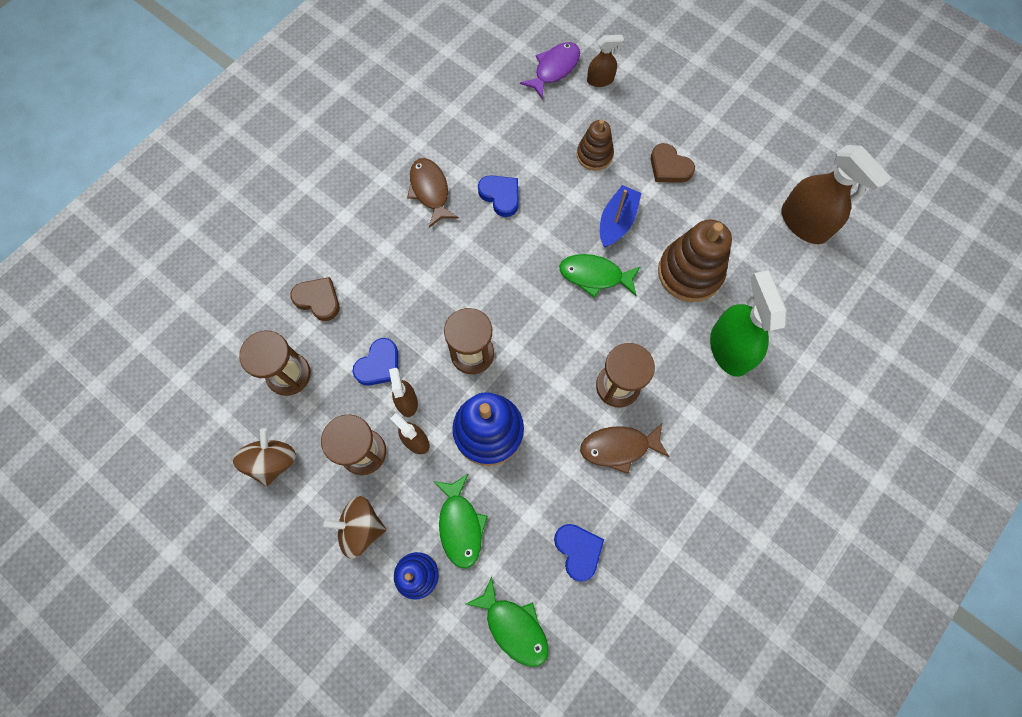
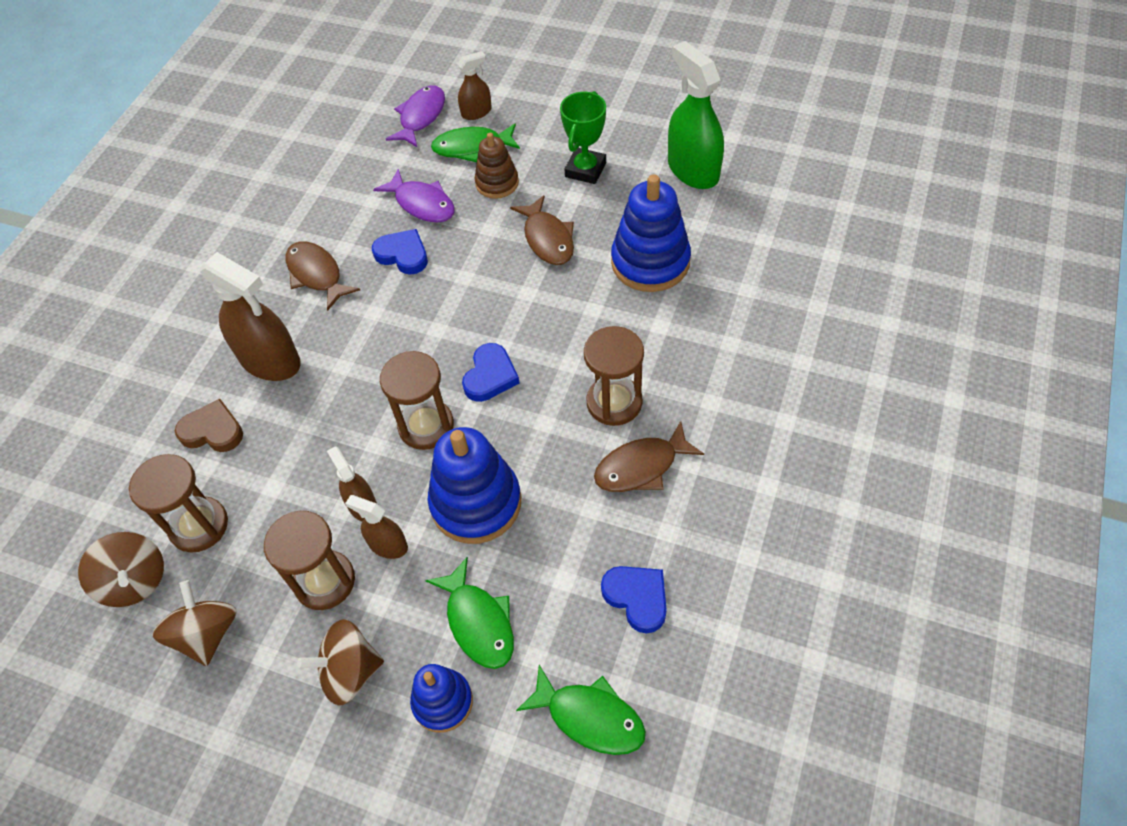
camera: 15 degrees left, 15 degrees down
(234, 401) = (135, 581): none -> brown spinning top
(379, 365) = (313, 476): blue heart -> blue heart (490, 376)
(529, 154) = (422, 204): none -> purple fish
(595, 276) = (543, 299): green fish -> green fish (472, 147)
(617, 222) = (547, 239): blue boat -> brown fish
(669, 167) = (585, 170): brown heart -> green trophy
(690, 272) = (650, 262): brown stacking toy -> blue stacking toy
(729, 348) = (726, 322): green spray bottle -> green spray bottle (693, 170)
(804, 223) = (755, 177): brown spray bottle -> brown spray bottle (270, 360)

